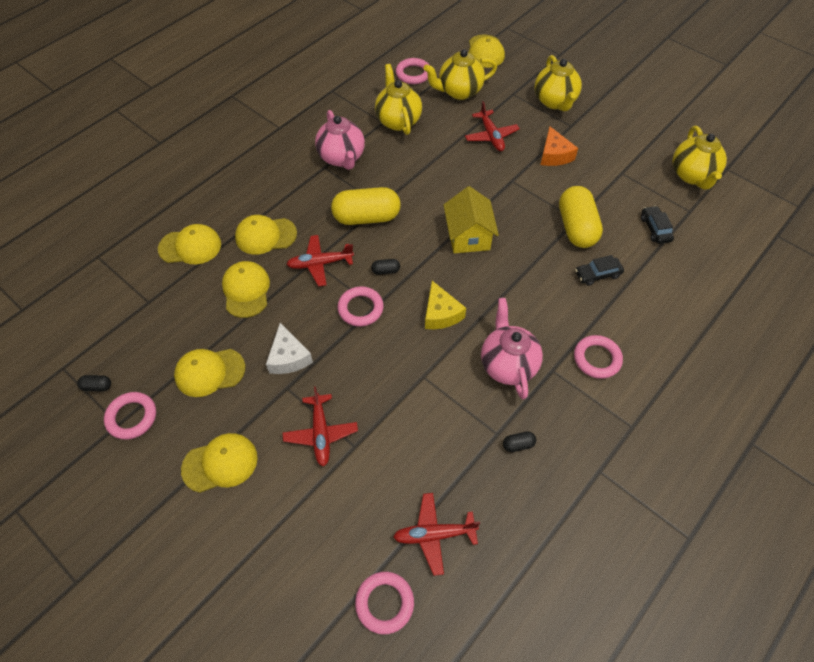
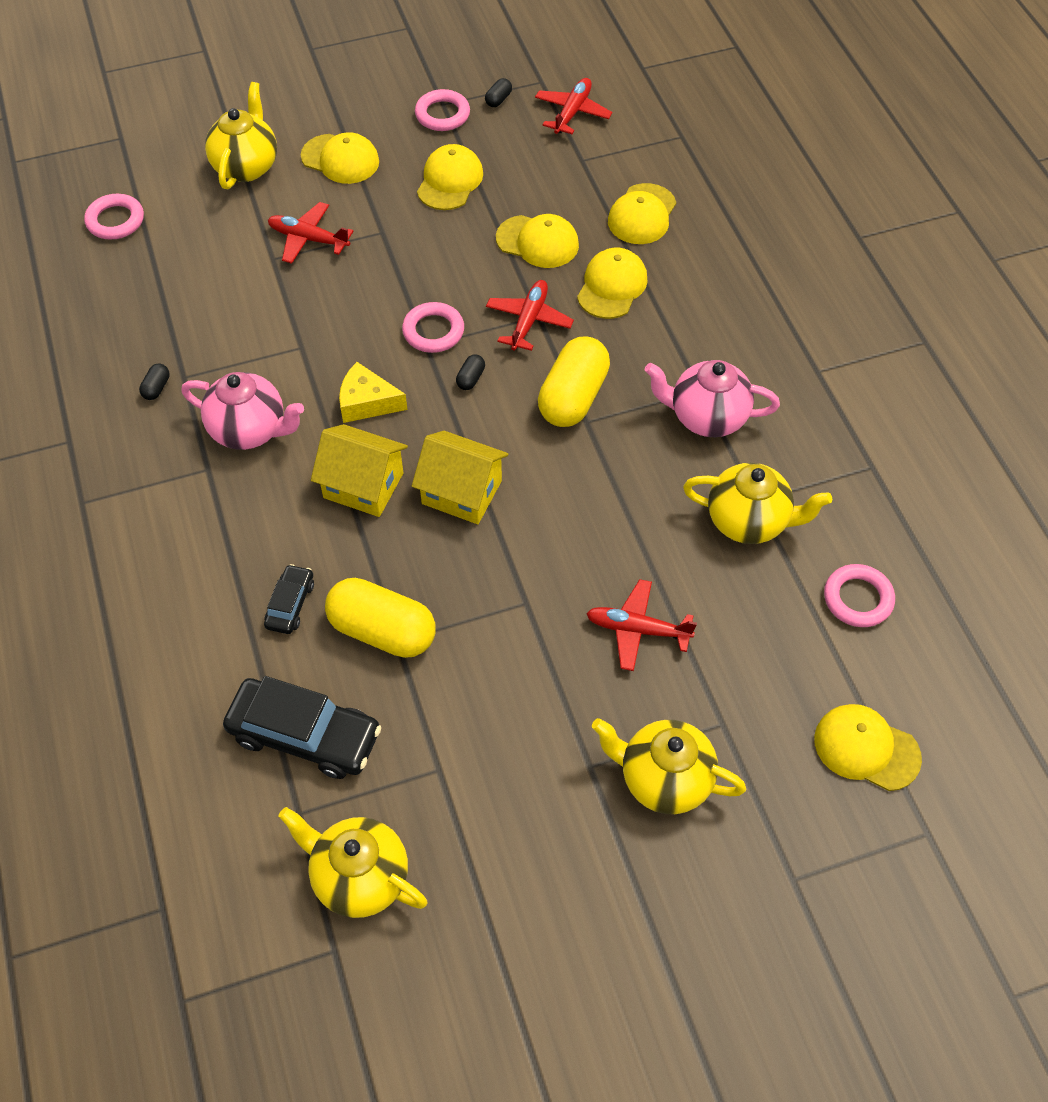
camera: 120 degrees right, 0 degrees up
(220, 463) = (340, 159): yellow cap -> yellow cap turned 75 degrees counterclockwise
(288, 357) = (418, 246): white cheese -> none
(434, 534) = (137, 279): red plane -> red plane (572, 112)
(459, 91) = (773, 643): yellow teapot -> yellow teapot (246, 166)
(499, 283) = (363, 485): none -> yellow house
(554, 155) = (539, 695): orange cheese -> none
(597, 359) = (183, 522): pink ring -> none
(655, 229) = (305, 735): black car -> black car, size x1.93

